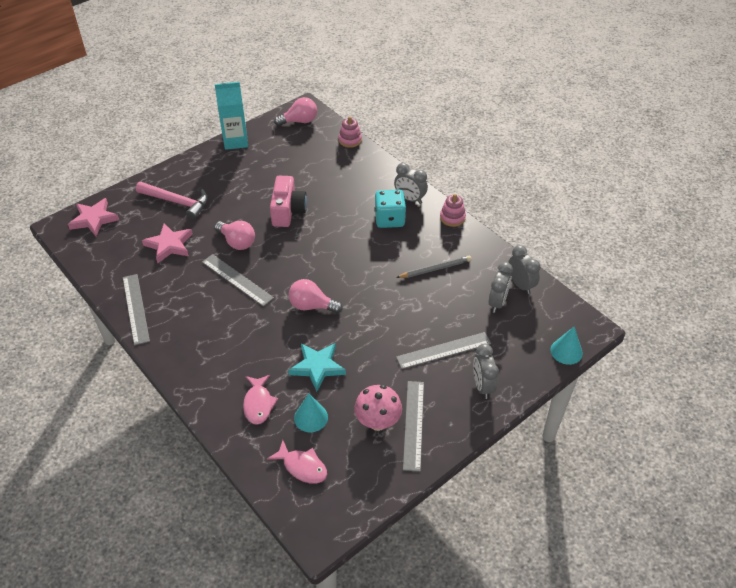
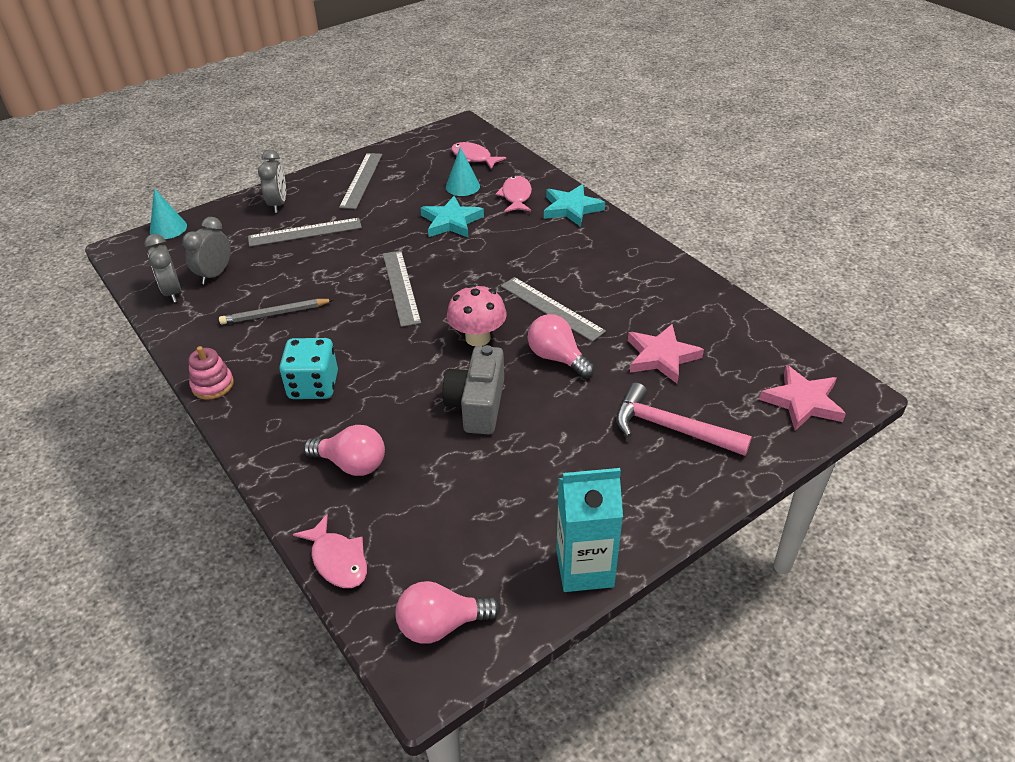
camera: 175 degrees left, 5 degrees down
(135, 308) = (680, 279): grey ruler -> grey ruler (401, 287)
(208, 387) = (571, 208): none -> turquoise star
(288, 211) = (477, 405): pink camera -> grey camera
(311, 306) = (451, 276): pink light bulb -> pink light bulb (352, 464)
(350, 140) = (337, 560): pink stacking toy -> pink fish
(378, 422) = (396, 182): pink mushroom -> pink mushroom (478, 338)
(410, 199) = (266, 420): grey clock -> none

